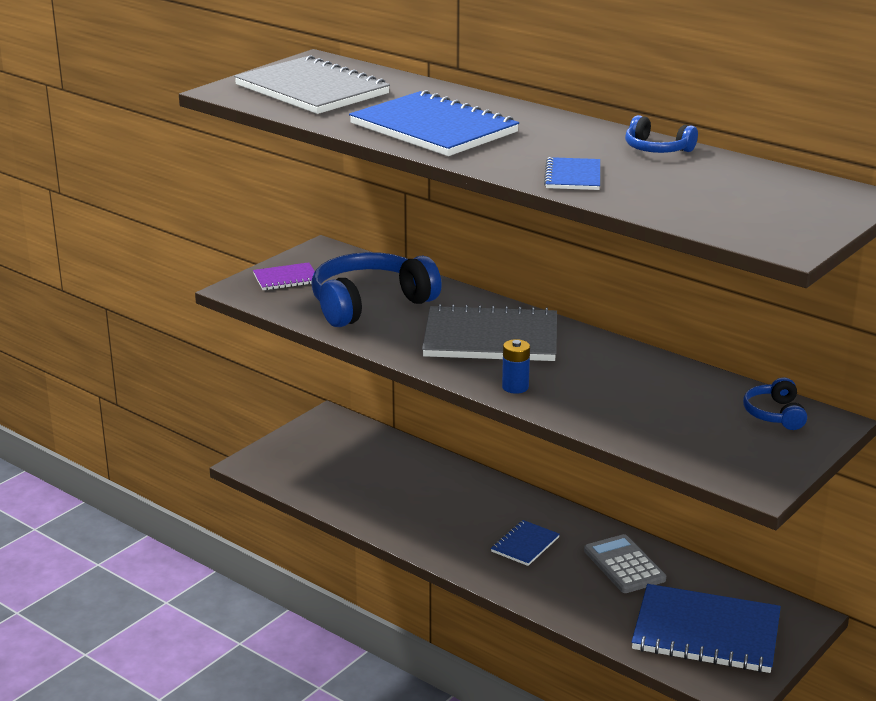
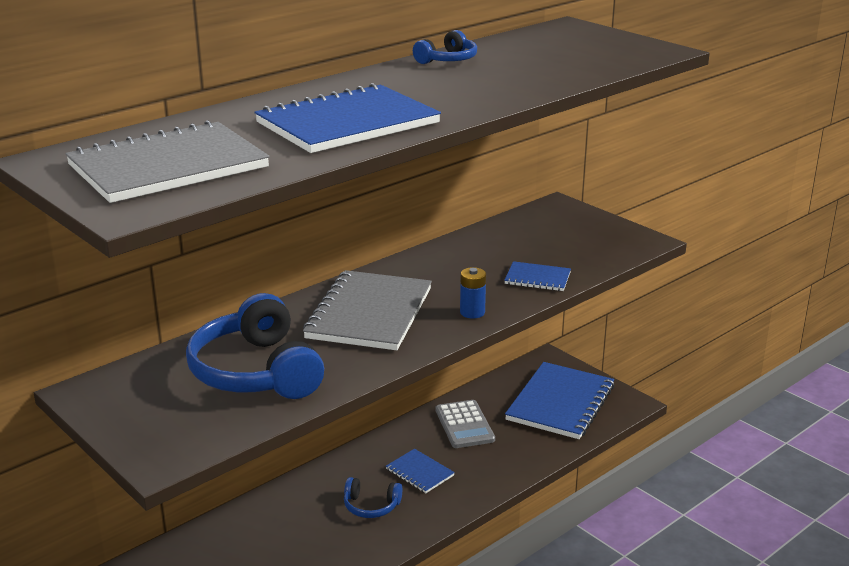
camera: 80 degrees left, 0 degrees up
(286, 278) = (152, 422): purple notebook -> none
(572, 176) = (505, 88): blue notebook -> blue notebook (537, 278)
(624, 565) = (464, 425): grey calculator -> grey calculator turned 90 degrees counterclockwise
(774, 414) = (542, 220): blue headphones -> blue headphones (371, 506)

